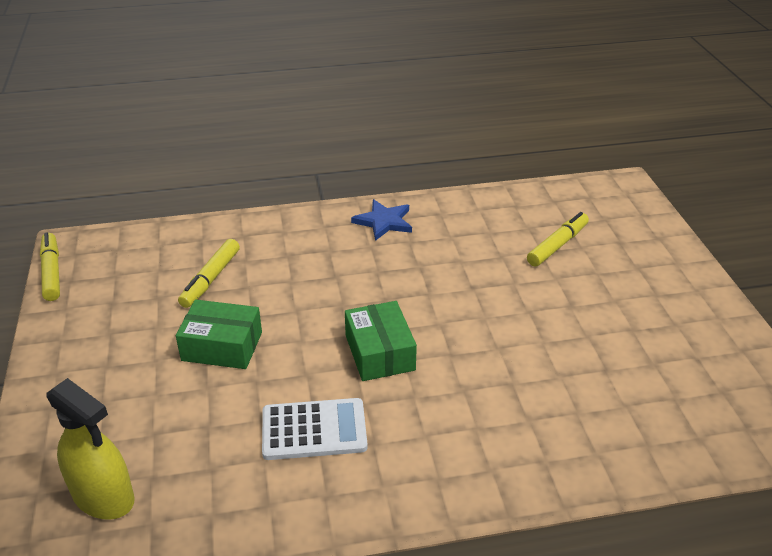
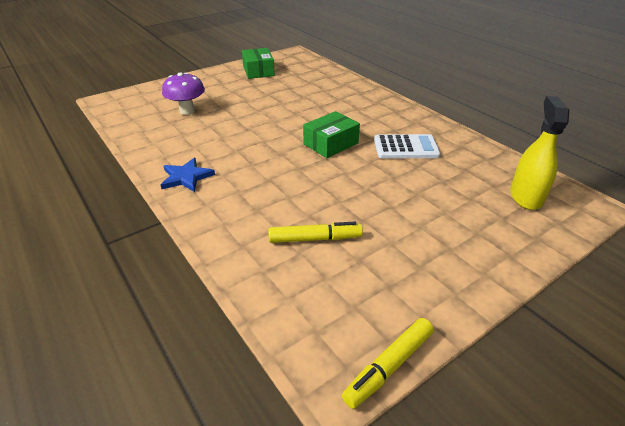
camera: 115 degrees left, 0 degrees up
(222, 346) = (379, 202): green box -> green box (258, 71)
(314, 429) = (406, 147): white calculator -> white calculator turned 120 degrees clockwise
(557, 245) = (187, 111): yellow marker -> purple mushroom

